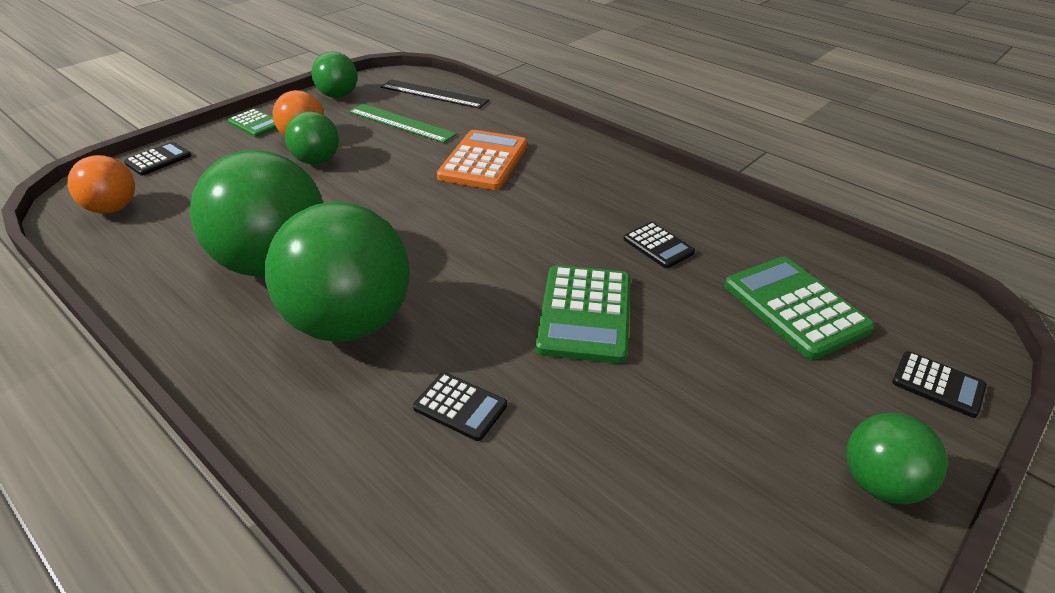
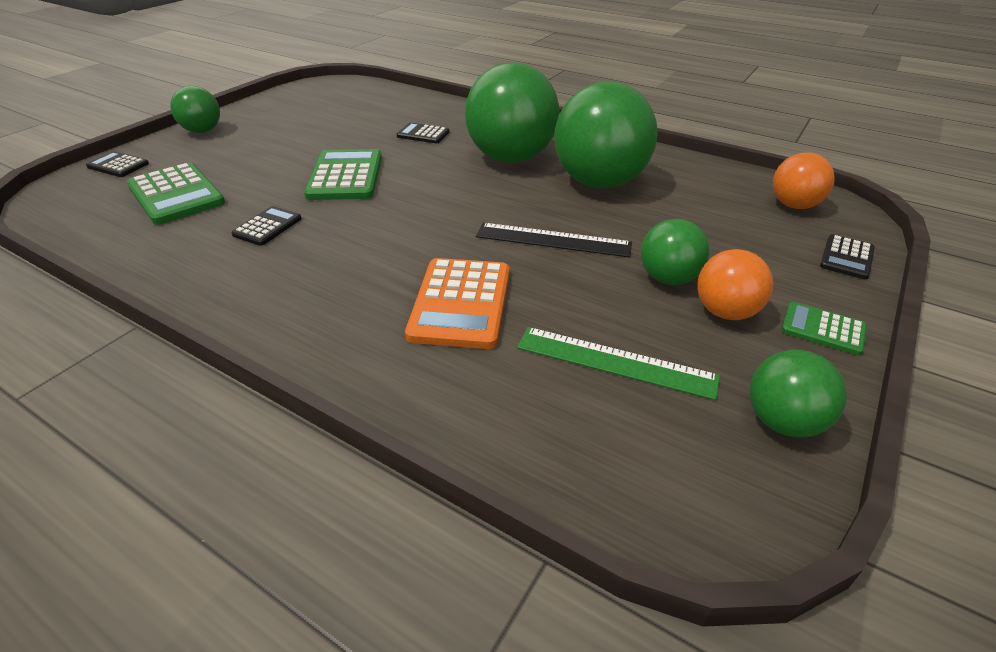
camera: 170 degrees right, 0 degrees up
(433, 94) = (612, 457): black ruler -> black ruler (553, 240)
(658, 246) = (267, 227): black calculator -> black calculator turned 75 degrees clockwise

